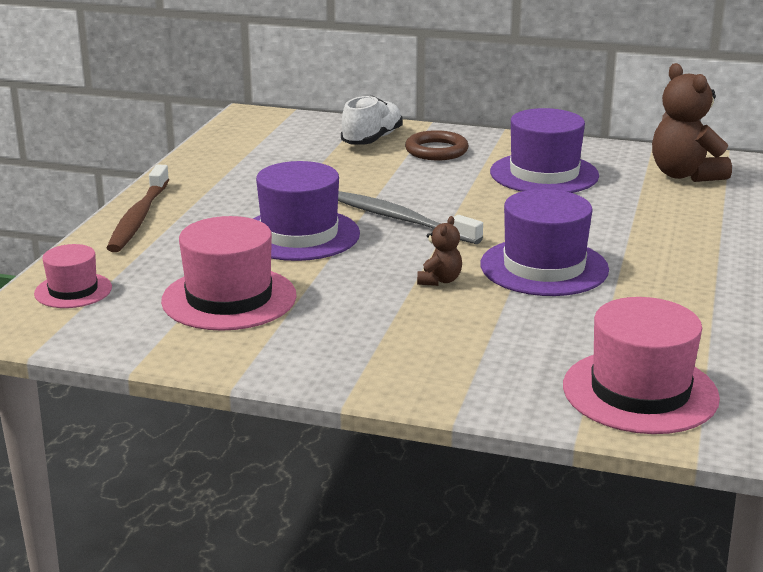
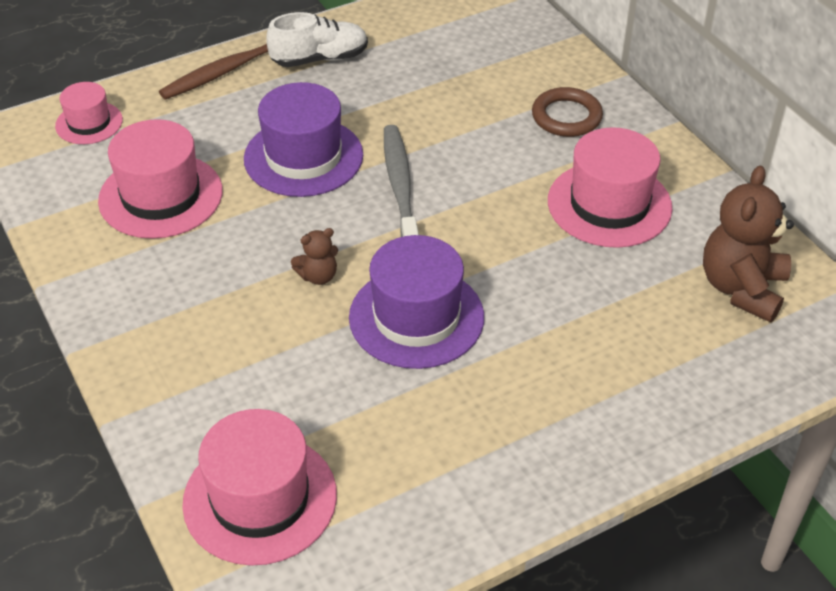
camera: 45 degrees right, 20 degrees up
(372, 139) = (536, 70): white shoe -> white shoe (319, 59)
(544, 174) = (609, 204): purple hat -> pink hat

